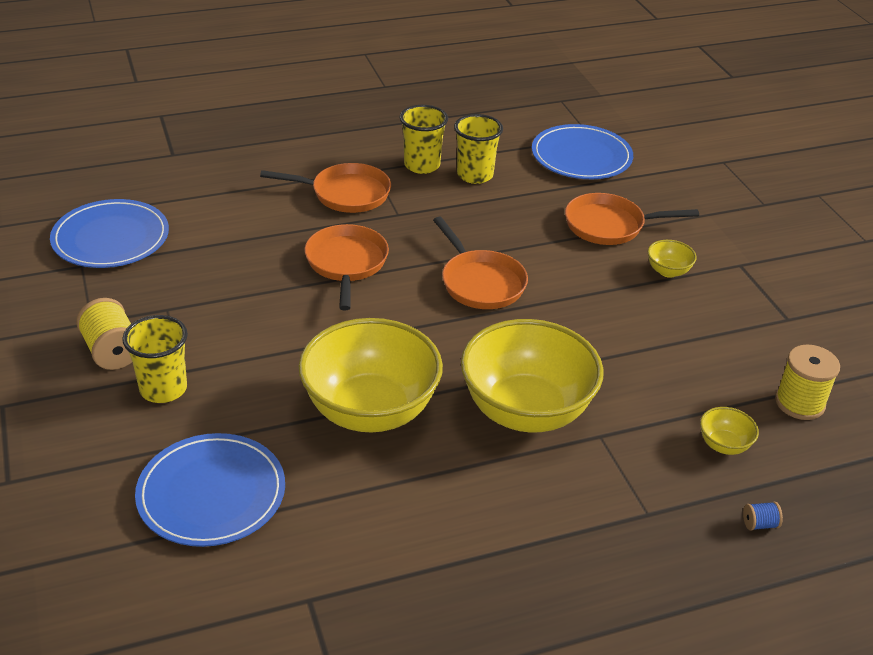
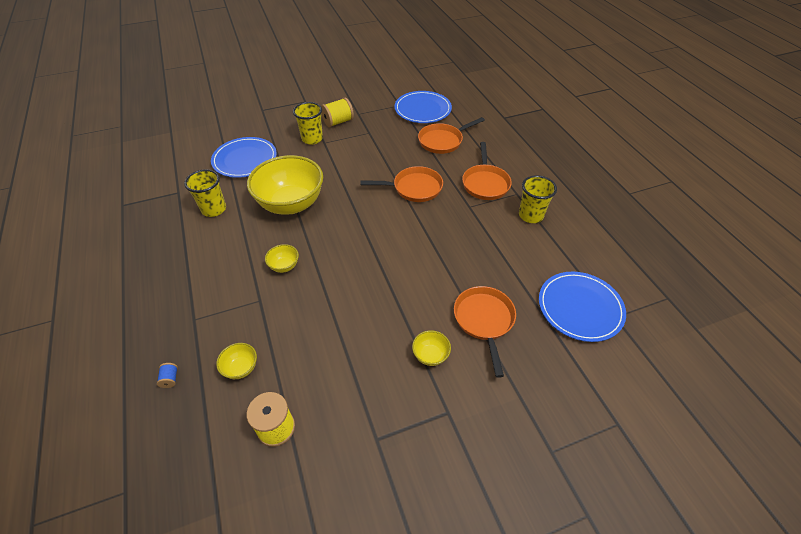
camera: 90 degrees right, 10 degrees up
(475, 175) = (528, 242): yellow cup -> yellow cup (214, 209)
(480, 282) = (403, 246): orange pan -> orange pan (442, 141)
(526, 411) = (284, 266): yellow bowl -> yellow bowl, size x0.41

